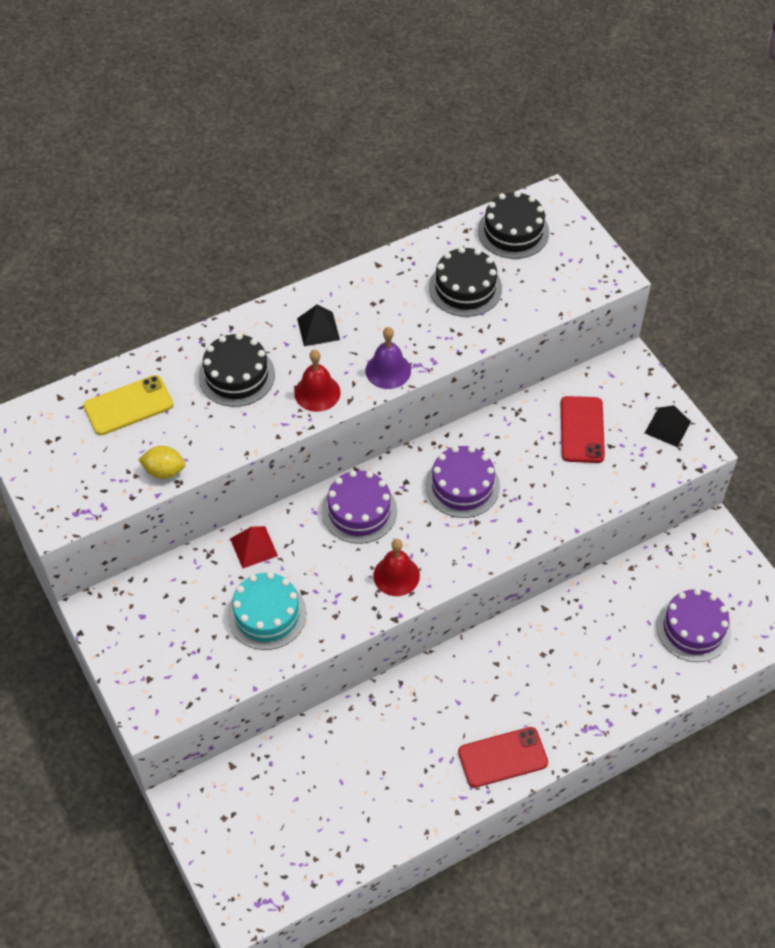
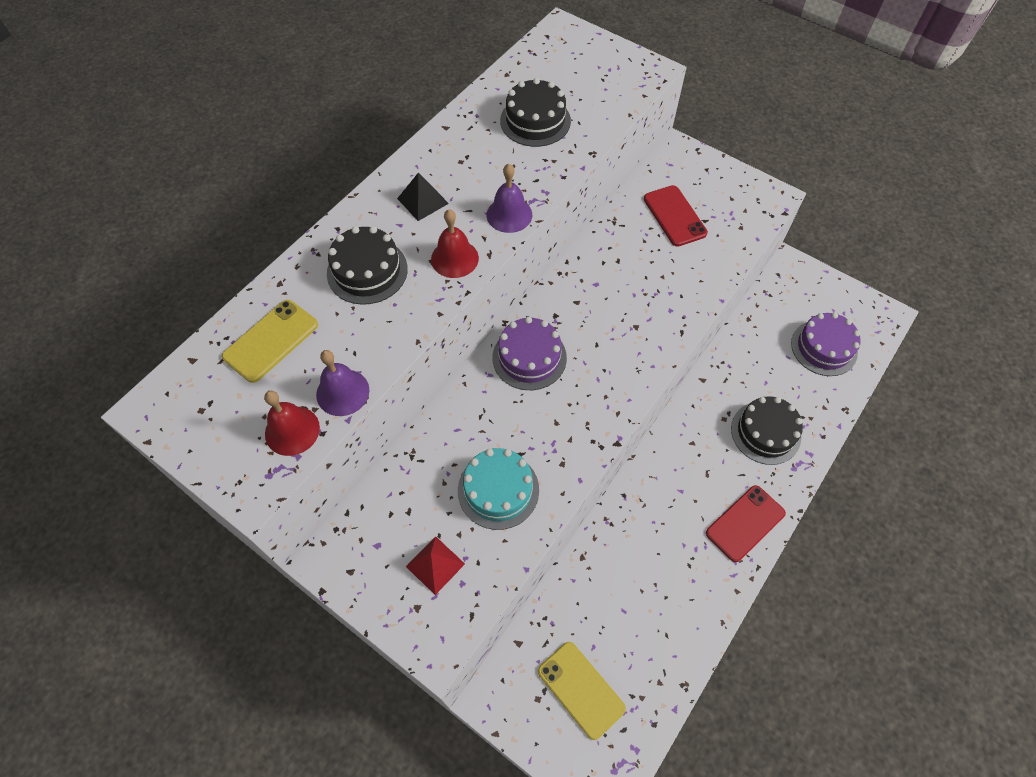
camera: 25 degrees left, 5 degrees up
(164, 471) = (342, 392): yellow lemon -> purple bell
(253, 547) = (451, 430): red pyramid -> red pyramid (435, 565)
(265, 827) = (580, 689): none -> yellow phone
(396, 575) = (595, 402): red bell -> red bell (292, 430)
(462, 486) = (605, 300): purple cake -> none
(513, 231) = (548, 62): black cake -> black cake (765, 432)
(667, 427) = (739, 189): black pyramid -> none

